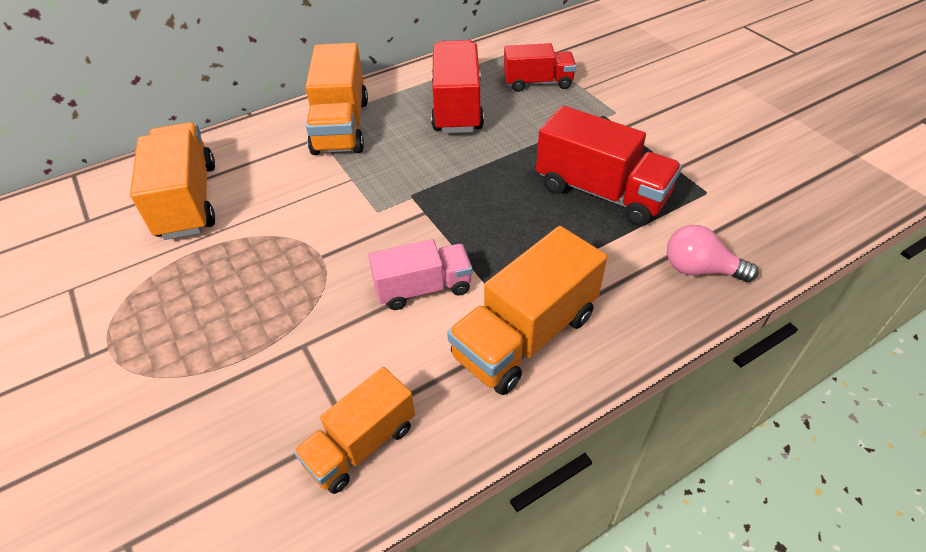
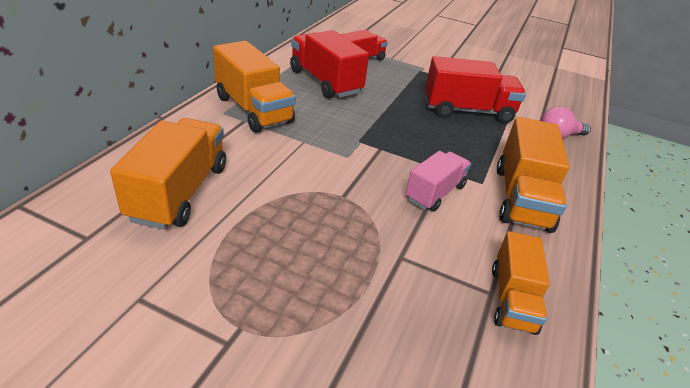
camera: 40 degrees left, 10 degrees down
(187, 201) = (179, 192): orange truck -> orange truck turned 60 degrees clockwise

